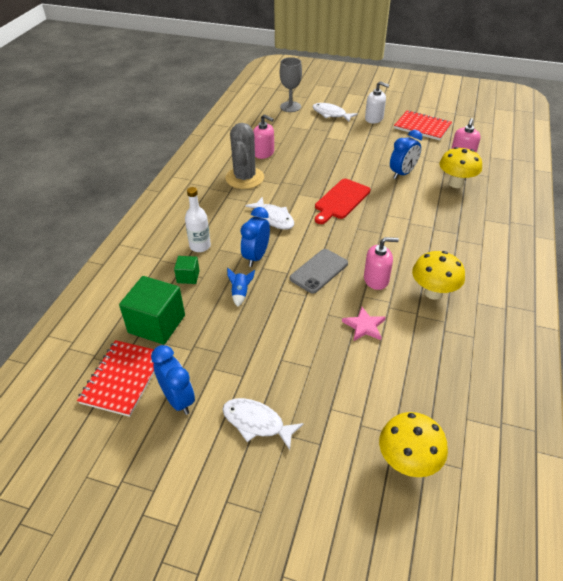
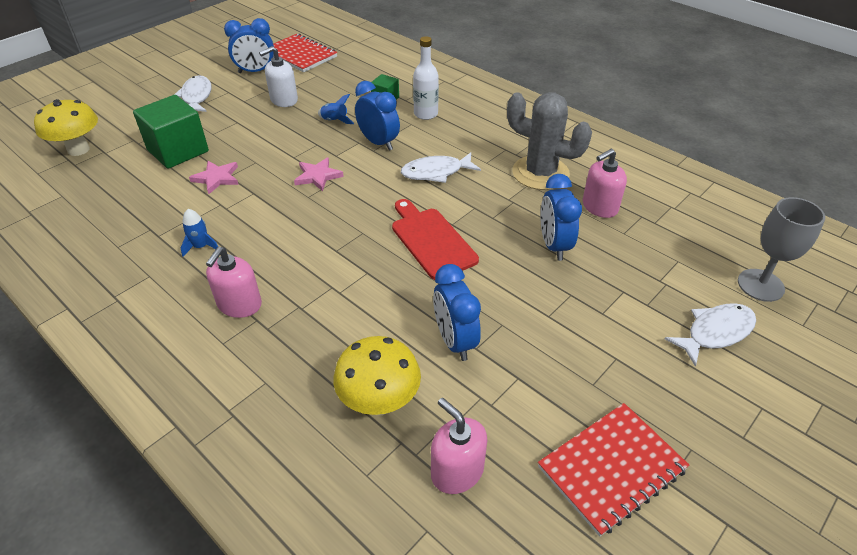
camera: 115 degrees right, 0 degrees up
(157, 324) = (341, 75): green cube -> green cube (178, 151)
(256, 423) = (196, 97): white fish -> white fish turned 60 degrees counterclockwise
(309, 161) = (554, 245): none -> blue clock
(319, 271) = (318, 176): grey phone -> pink star
(374, 118) = (677, 395): white soap dispenser -> white soap dispenser (284, 100)
(376, 279) = (265, 211): pink soap dispenser -> pink soap dispenser (239, 304)
(433, 293) = (201, 246): yellow mushroom -> blue rocket

